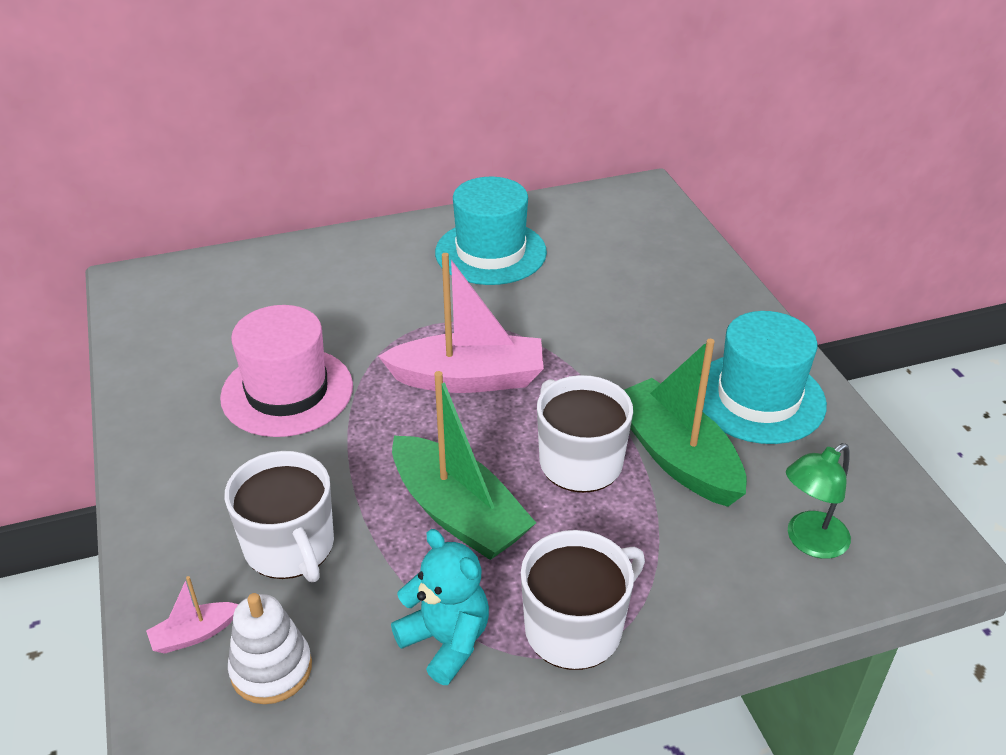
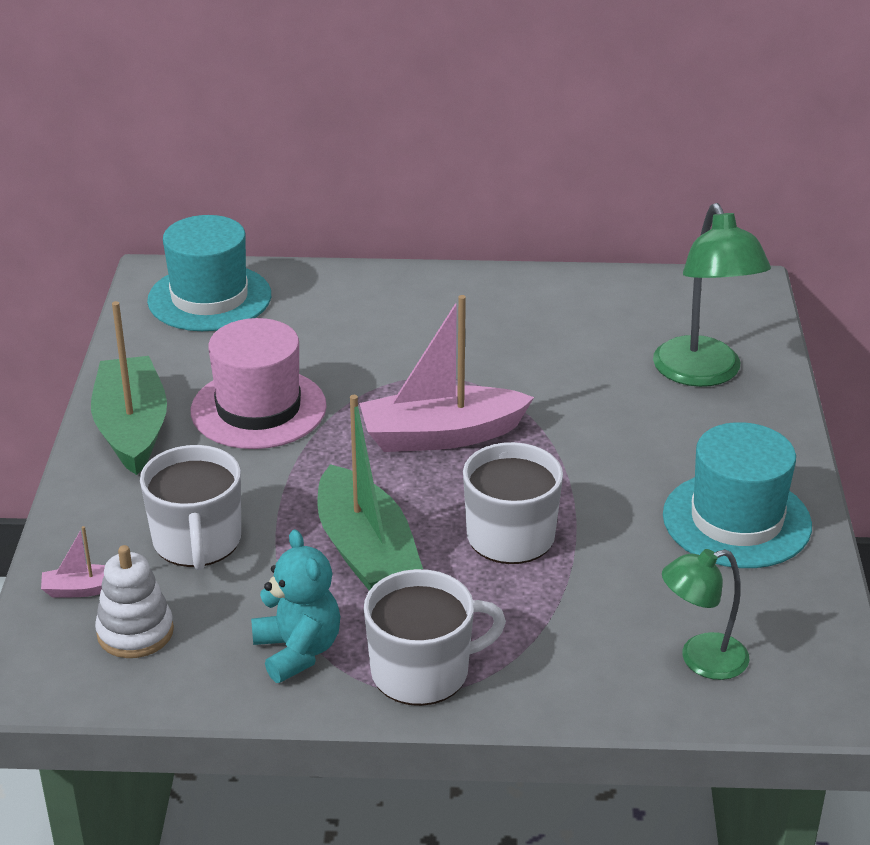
camera: 20 degrees right, 5 degrees down
(468, 379) = (441, 435): pink boat -> pink boat turned 150 degrees clockwise
(490, 252) = (533, 318): turquoise hat -> turquoise hat (209, 298)
(655, 272) = (703, 374): none -> green lamp
(677, 456) = (613, 553): green boat -> green boat (132, 429)

